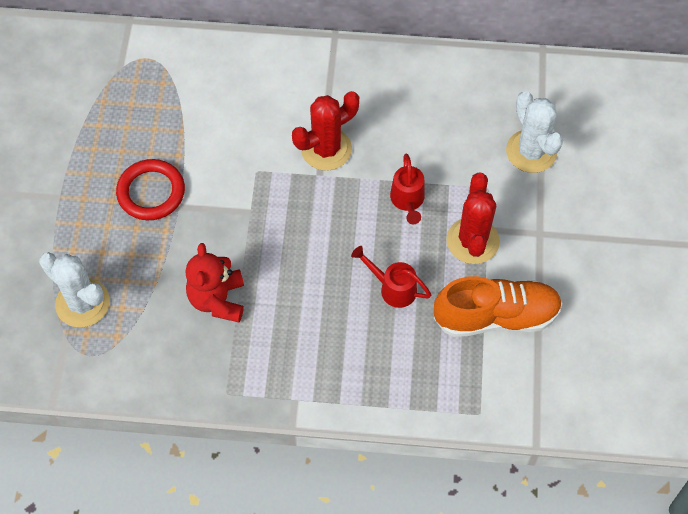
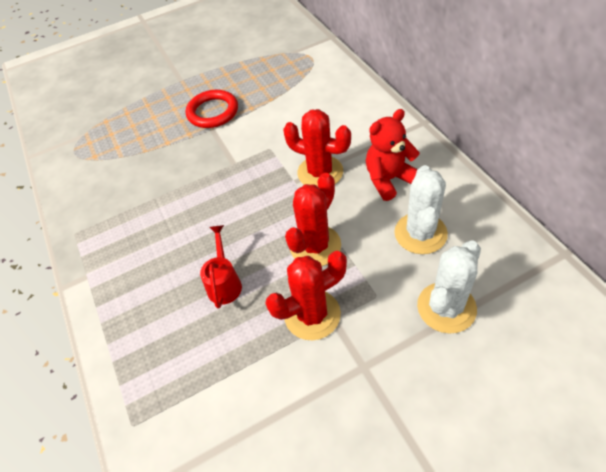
camera: 65 degrees right, 10 degrees down
(82, 303) = (110, 129): white cactus -> white cactus (420, 233)
(218, 300) = (149, 187): red teddy bear -> red teddy bear (389, 179)
(407, 201) = (315, 246): red watering can -> red cactus
(496, 316) = (245, 380): orange shoe -> none

